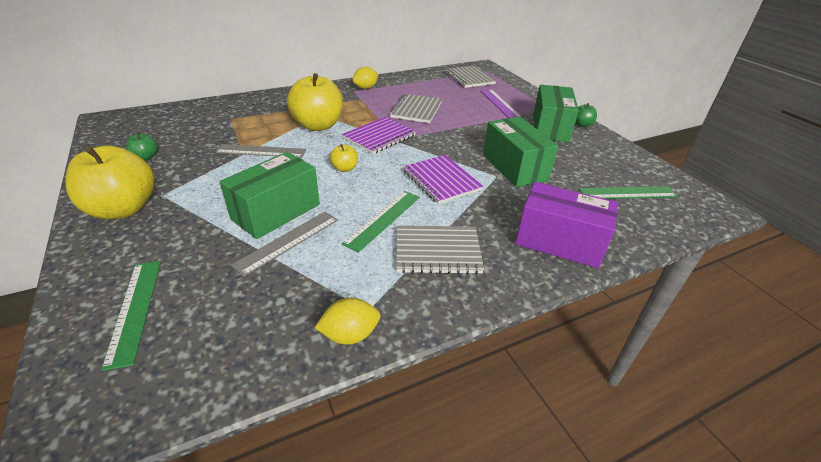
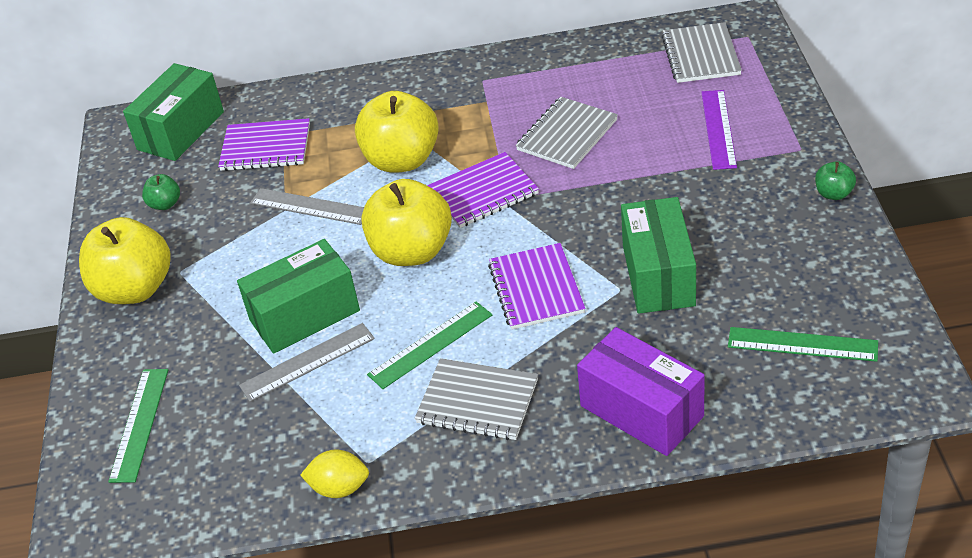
camera: 25 degrees right, 5 degrees up
(220, 125) = (266, 147): none -> purple notebook
(345, 168) = (412, 251): yellow apple -> yellow apple, size x2.25
(366, 88) = (505, 73): yellow lemon -> none
(550, 128) = (771, 196): green box -> green box (181, 131)

